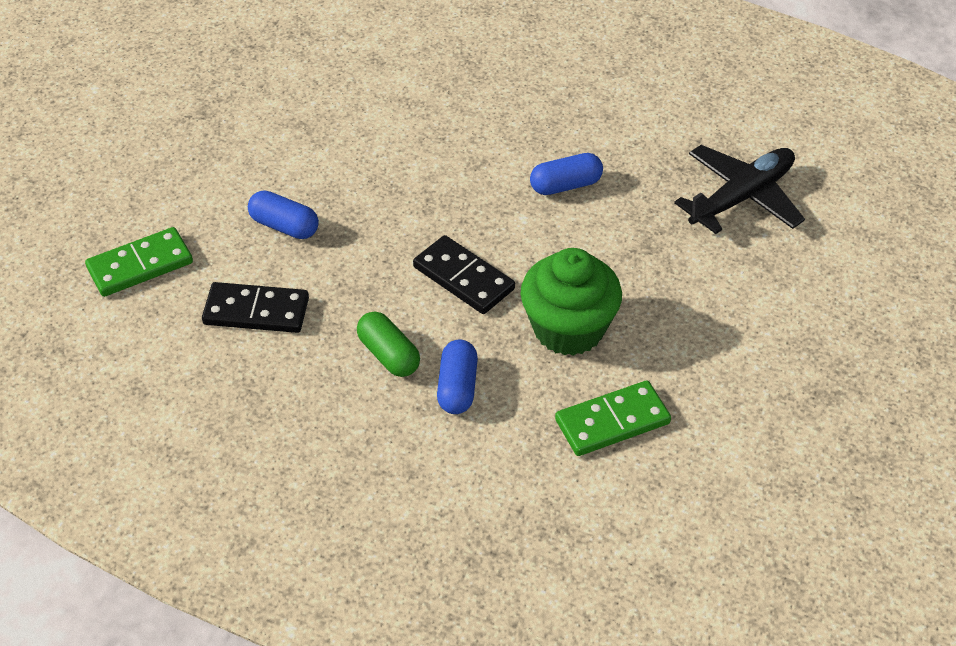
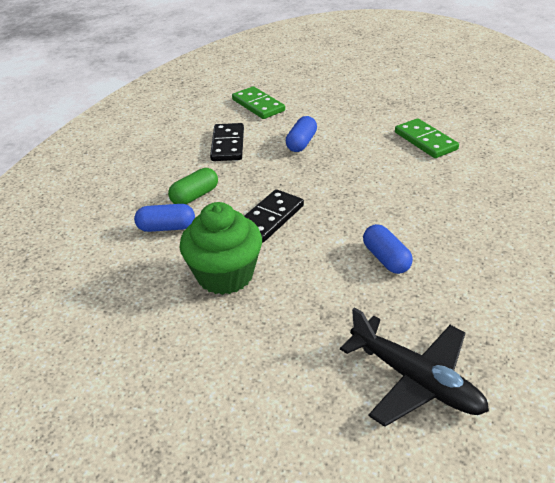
camera: 85 degrees right, 10 degrees down
(612, 421) = (130, 307): green domino -> green domino (425, 141)

